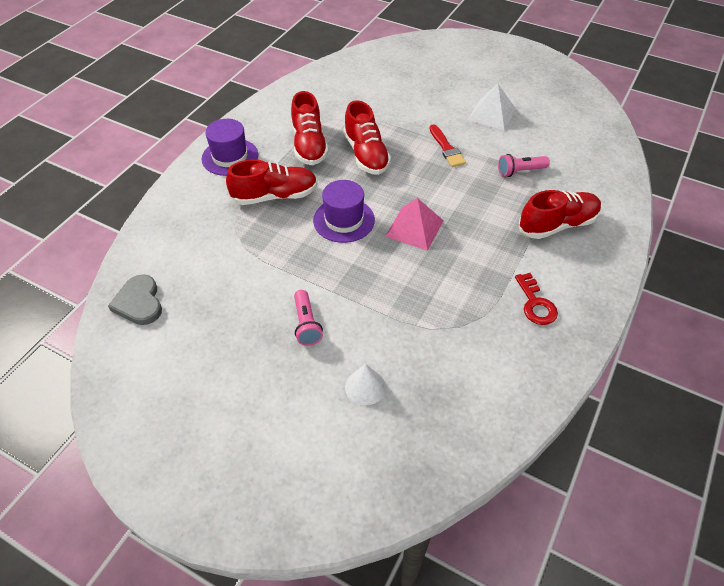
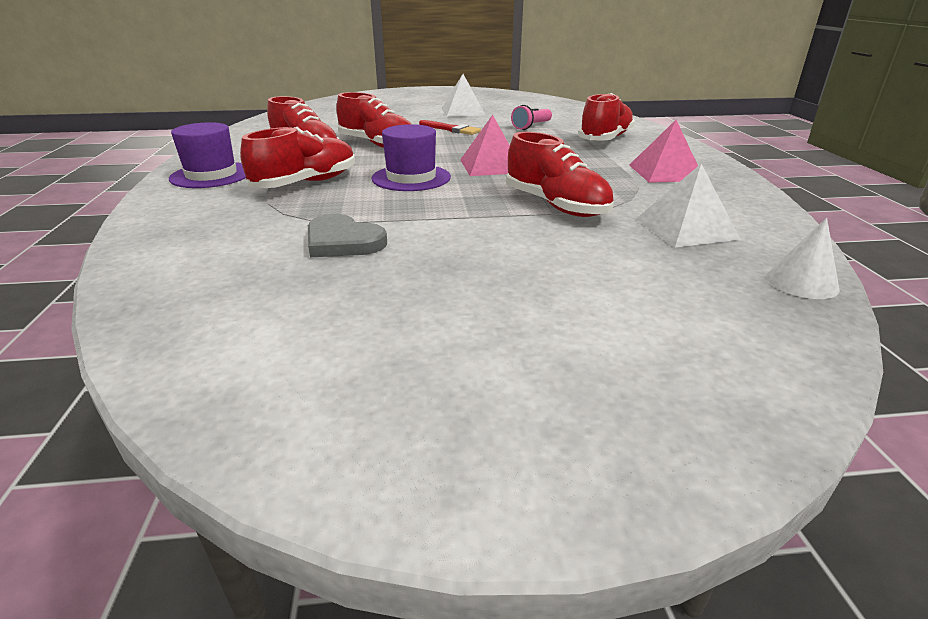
camera: 35 degrees left, 20 degrees down
(139, 302) = (193, 303): grey heart -> grey heart (343, 241)
(306, 324) = (475, 244): pink flashlight -> none
(365, 387) = (616, 261): white cone -> white cone (802, 282)
(399, 307) = (556, 206): none -> red shoe
(451, 380) = (686, 228): none -> white pyramid
(535, 304) = (665, 172): red key -> pink pyramid

